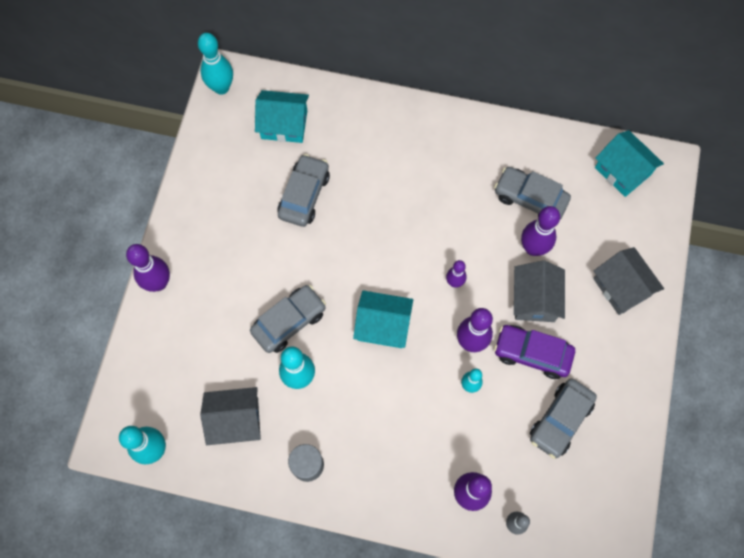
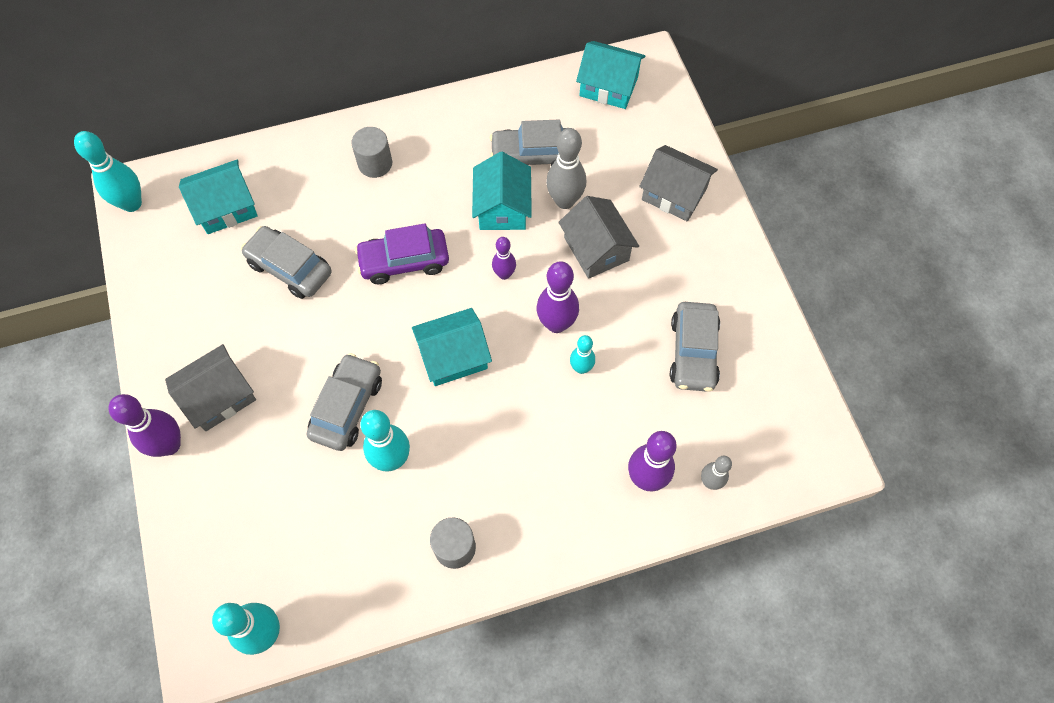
camera: 30 degrees left, 5 degrees down
(235, 420) = (345, 545): grey house -> grey house (219, 396)
(304, 195) = (290, 268): grey car -> grey car turned 45 degrees counterclockwise
(408, 144) = (375, 163): none -> grey cylinder
(482, 229) = (502, 207): none -> turquoise house
(532, 353) = (625, 303): purple car -> purple car (404, 261)
(533, 248) = (565, 201): purple bowling pin -> grey bowling pin

